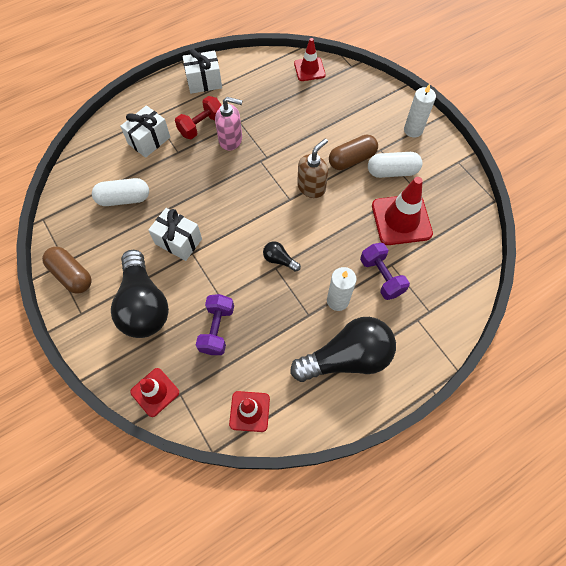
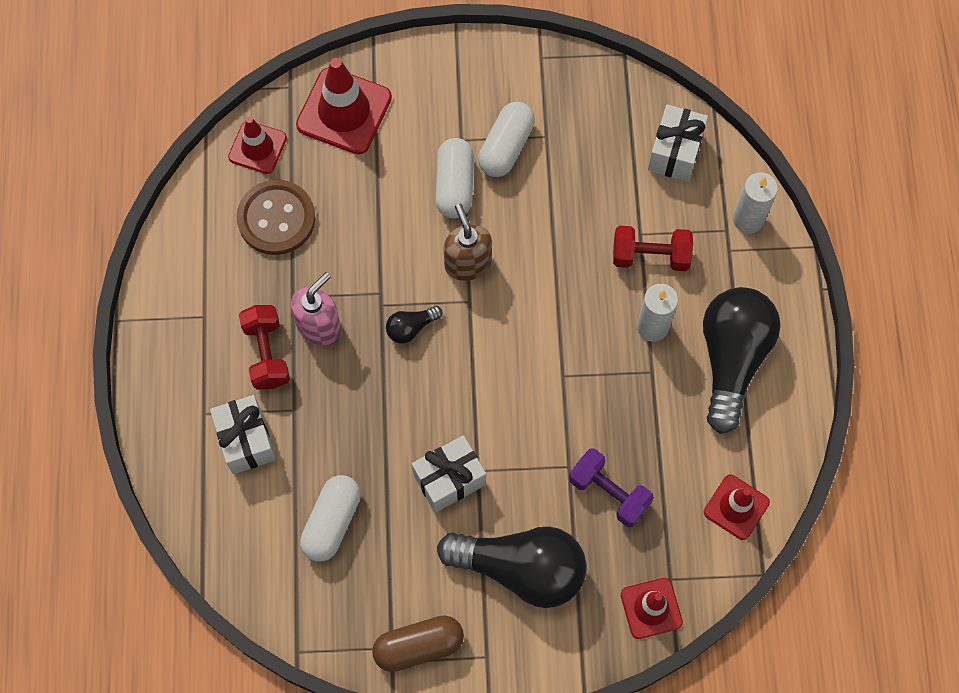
camera: 60 degrees left, 5 degrees up
(204, 82) = (182, 308): white gift -> white gift (675, 152)
(277, 94) = (276, 218): none -> brown button
(279, 260) = (555, 365): black light bulb -> black light bulb (411, 328)
(352, 159) = (455, 185): brown capsule -> white capsule
(381, 277) = (650, 256): purple dumbbell -> red dumbbell
(401, 220) = (585, 182): red traffic cone -> red traffic cone (344, 111)
(413, 130) = (456, 79): white candle -> white candle (748, 219)

